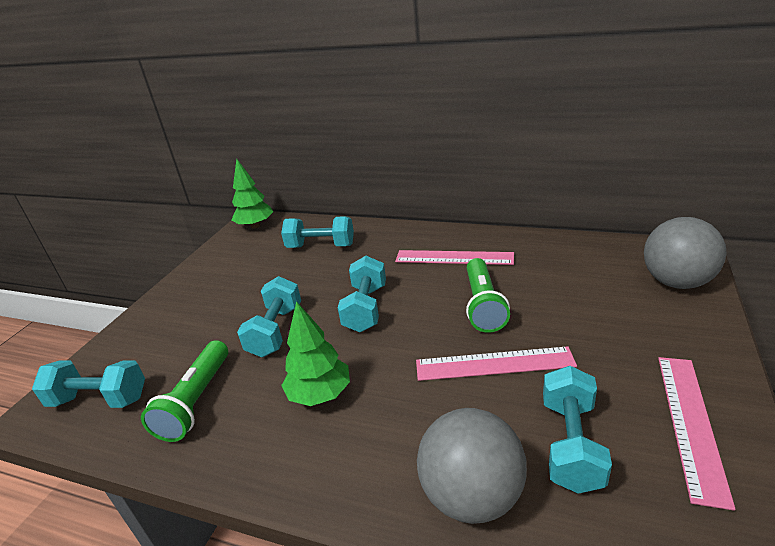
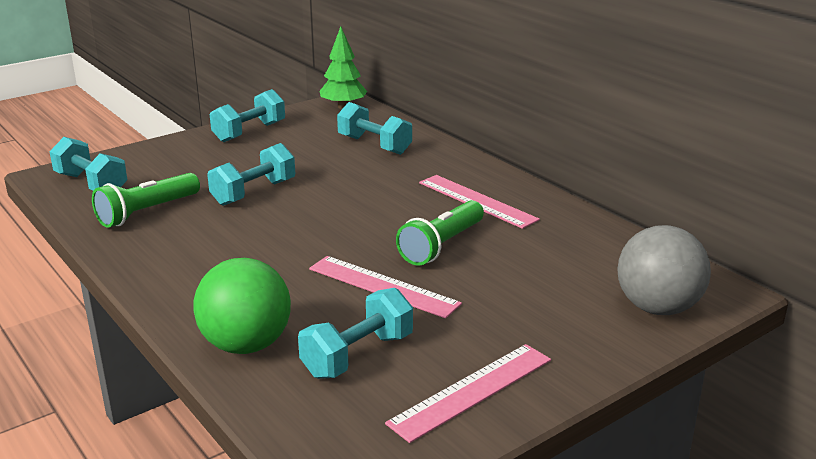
camera: 30 degrees right, 5 degrees down
(320, 394) = (230, 245): green tree -> none
(366, 308) = (342, 206): turquoise dumbbell -> turquoise dumbbell (249, 132)
(472, 495) = (246, 345): grey ball -> green ball

